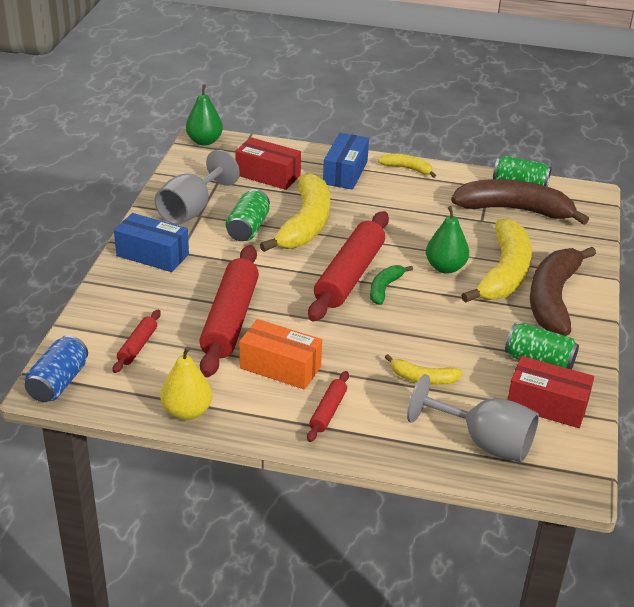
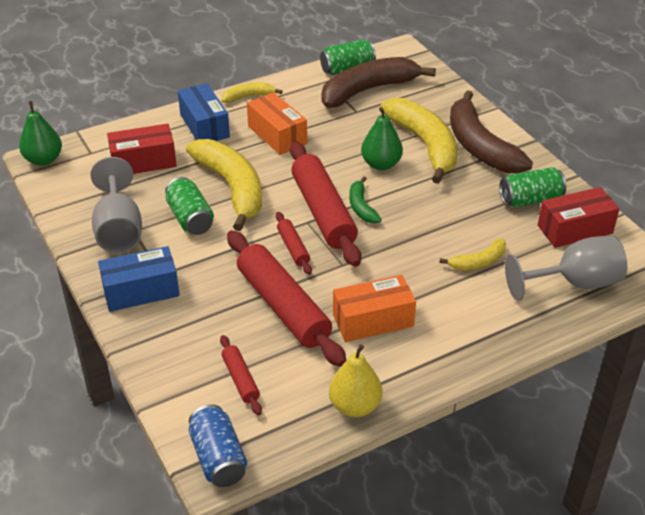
camera: 40 degrees left, 5 degrees up
(328, 411) = (452, 332): red rolling pin -> red rolling pin (293, 248)
(391, 206) = (277, 135): none -> orange box

